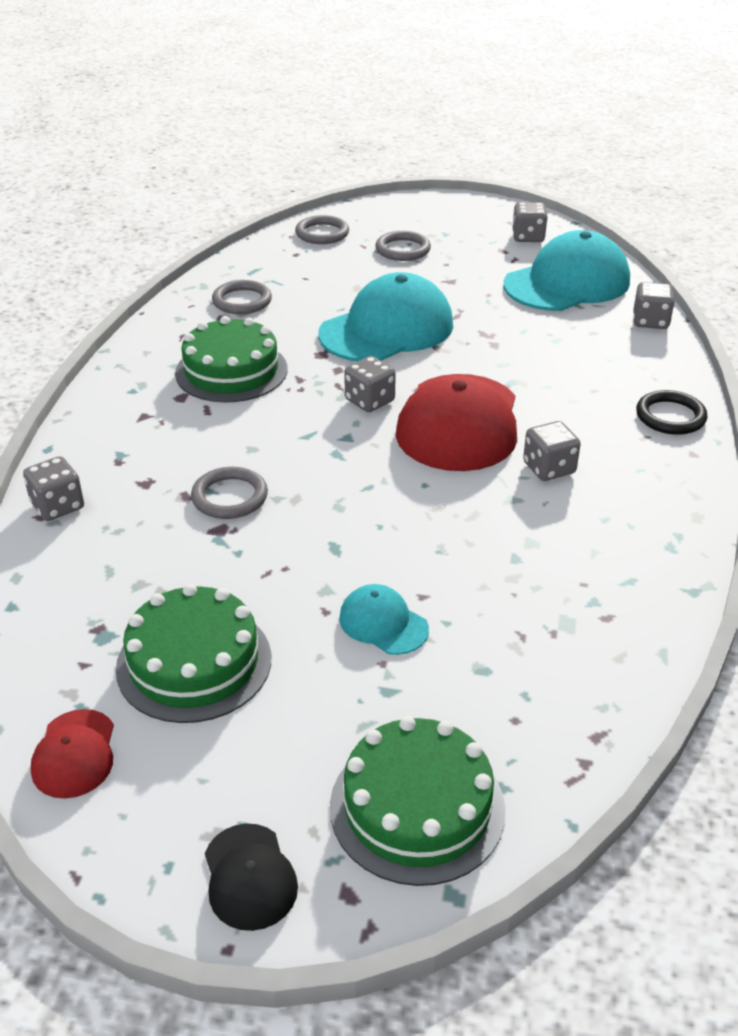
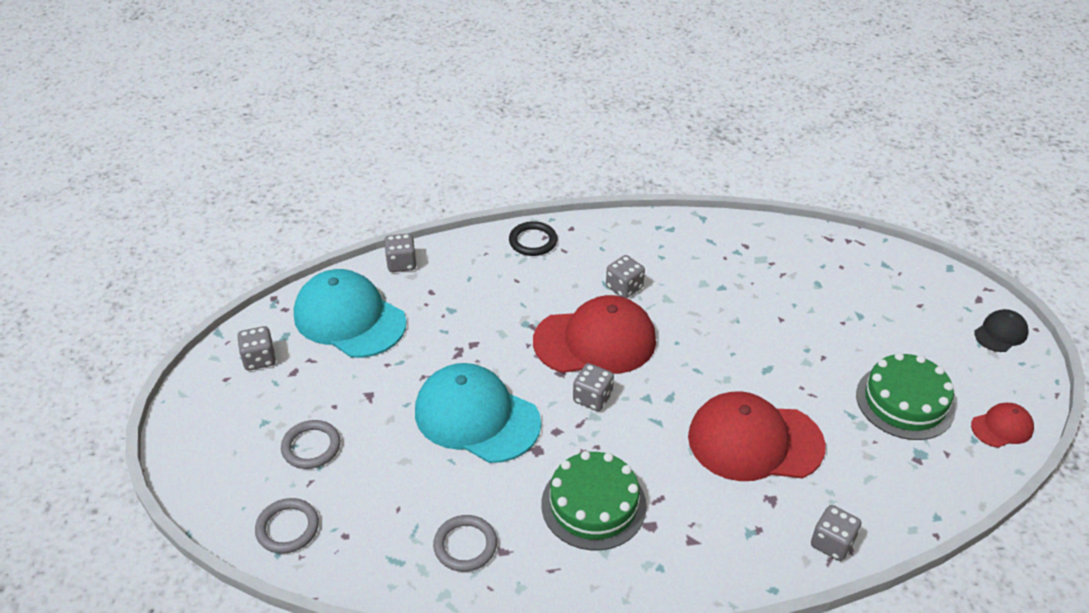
camera: 110 degrees left, 5 degrees up
(229, 497) = (754, 441): grey ring -> red cap
(383, 623) = (814, 329): turquoise cap -> none
(417, 807) = (918, 288): green cake -> none

